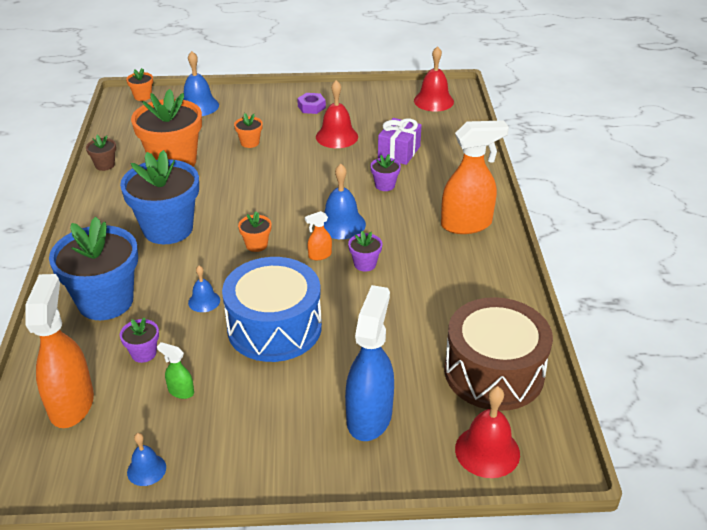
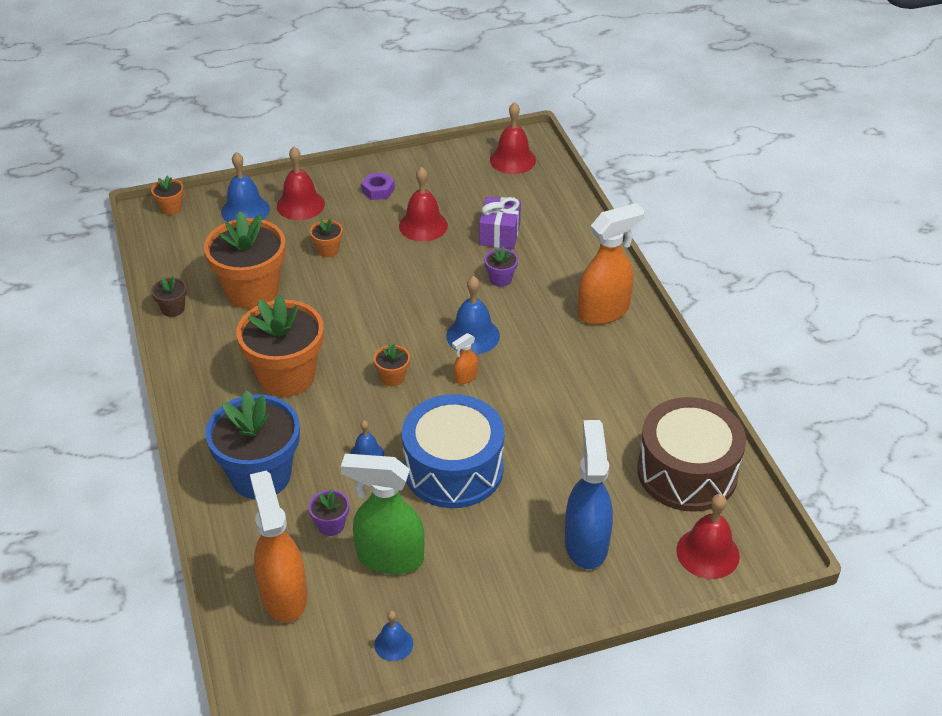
camera: 15 degrees left, 5 degrees up
(168, 229) = (286, 376): blue flower pot -> orange flower pot
(180, 391) = (389, 557): green spray bottle -> green spray bottle, size x2.28
(244, 108) = (300, 205): none -> red bell
(365, 264) = (516, 378): purple flower pot -> none

